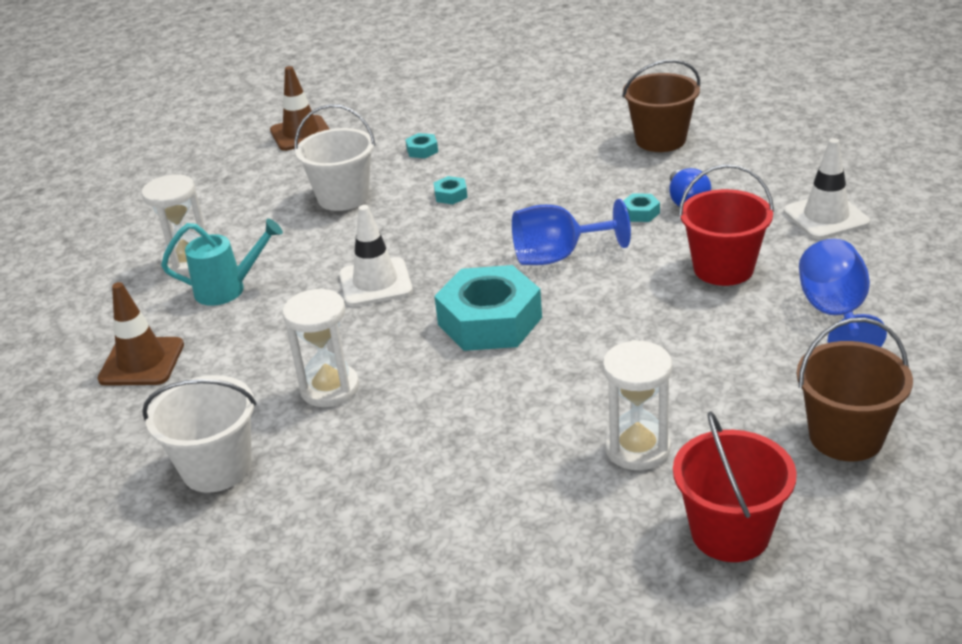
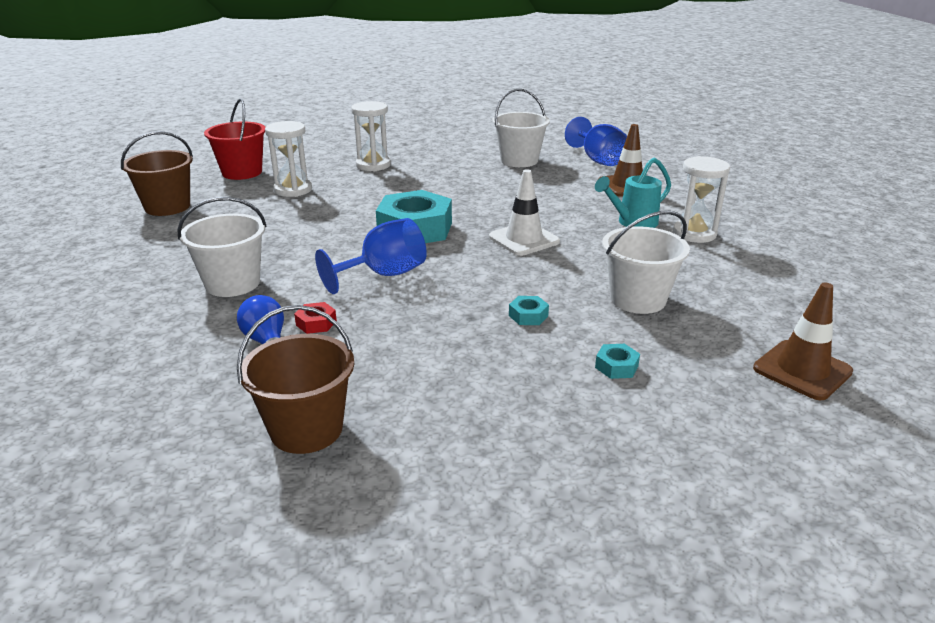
camera: 155 degrees right, 5 degrees down
(330, 388) = (493, 189): white hourglass -> white hourglass (373, 165)
(640, 213) = (316, 323): turquoise nut -> red nut
(723, 268) = (232, 283): red bucket -> white bucket
(826, 217) = (115, 344): white traffic cone -> none
(835, 314) = (145, 263): blue goblet -> blue goblet (598, 160)

